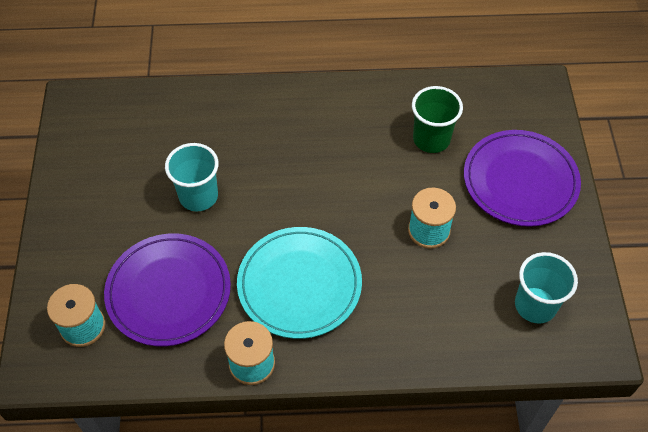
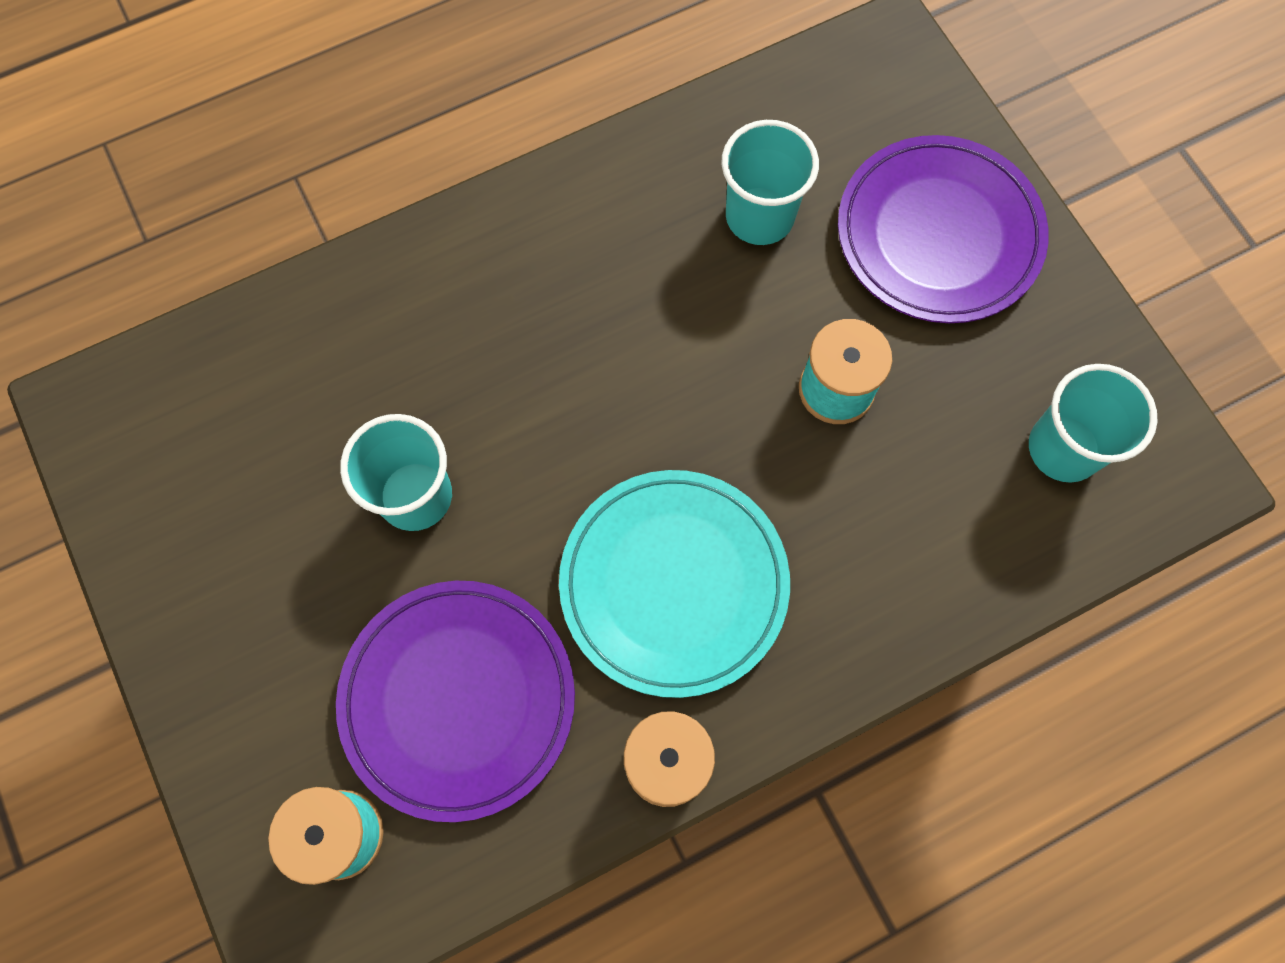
camera: 25 degrees left, 15 degrees up
(431, 139) = (759, 216): green cup -> turquoise cup

